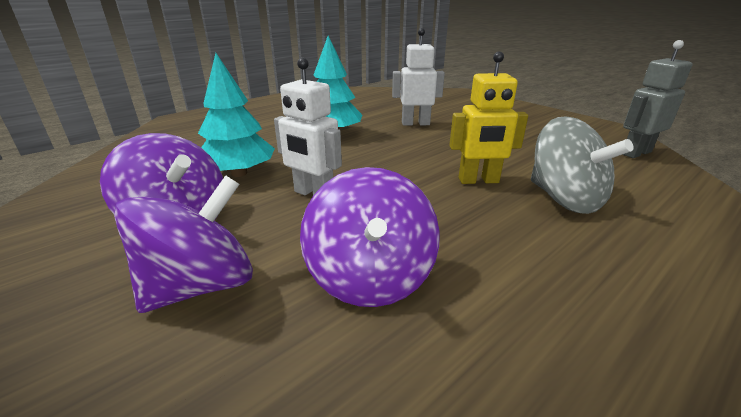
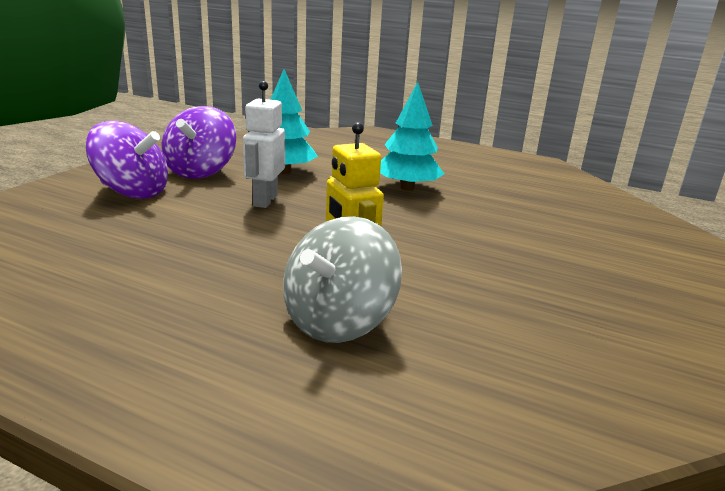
camera: 65 degrees right, 5 degrees down
(370, 277) = (151, 235): purple spinning top -> none
(415, 123) = (493, 222): white robot -> none
(635, 153) = (588, 405): grey robot -> none

